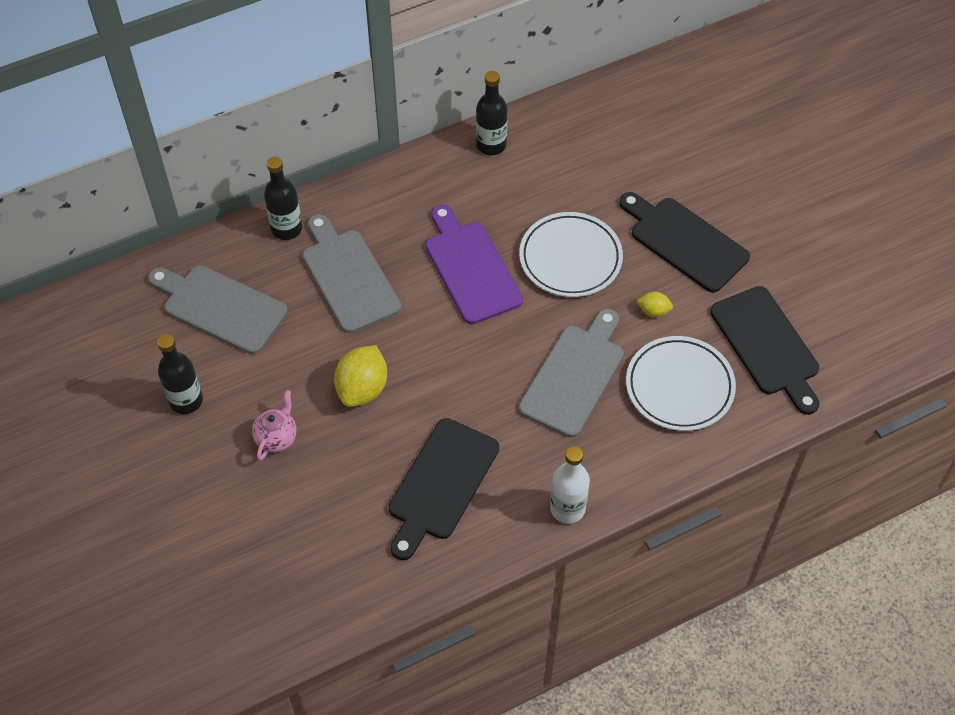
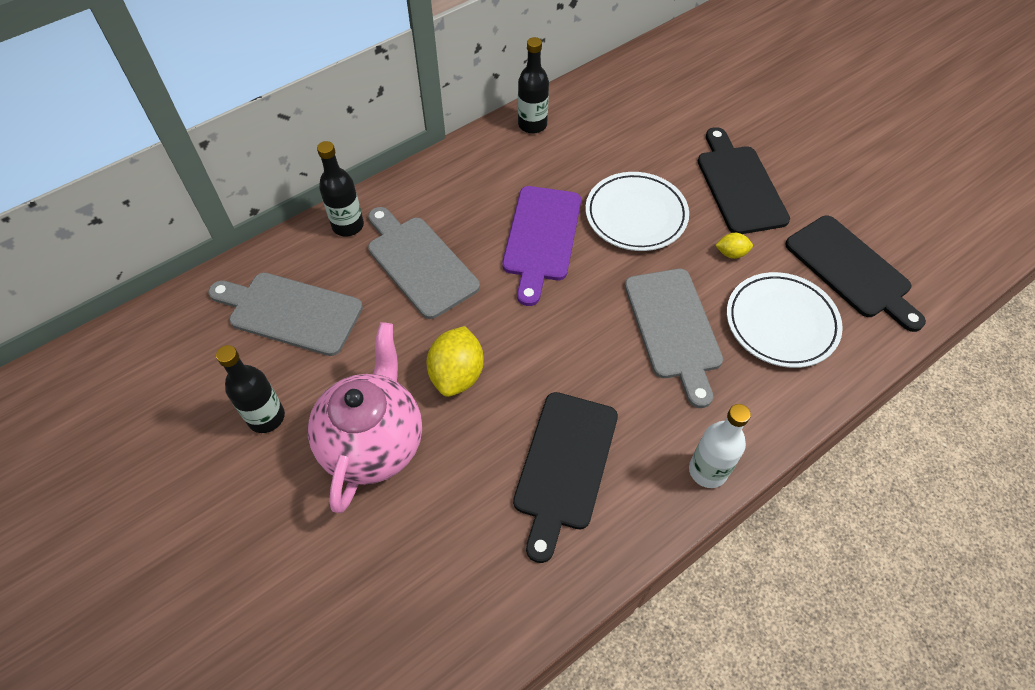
camera: 10 degrees left, 0 degrees up
(276, 437) = (373, 442): pink teapot -> pink teapot, size x2.19
(471, 268) = (541, 238): purple cutting board -> purple cutting board turned 135 degrees counterclockwise
(574, 376) = (673, 328): grey cutting board -> grey cutting board turned 150 degrees clockwise
(685, 241) = (739, 185): black cutting board -> black cutting board turned 45 degrees clockwise

